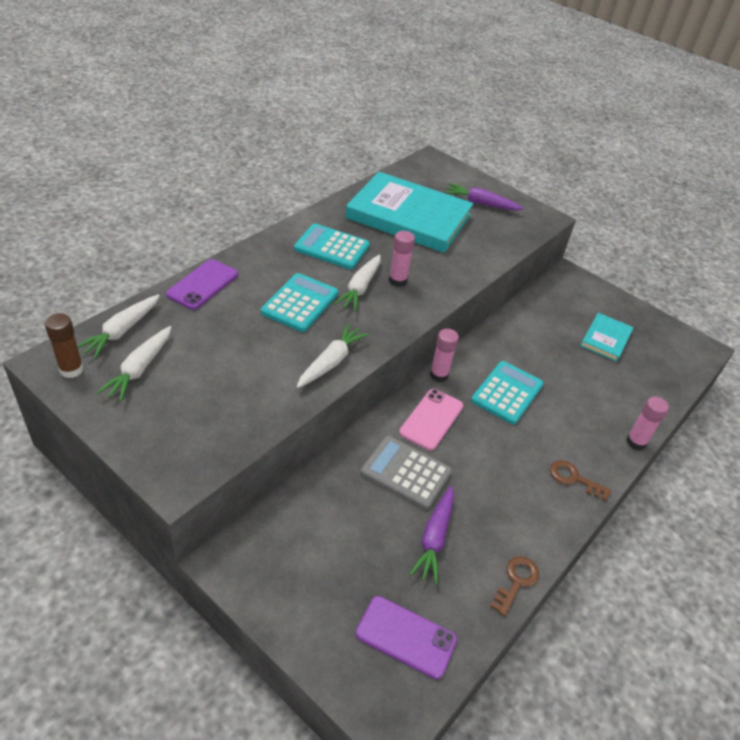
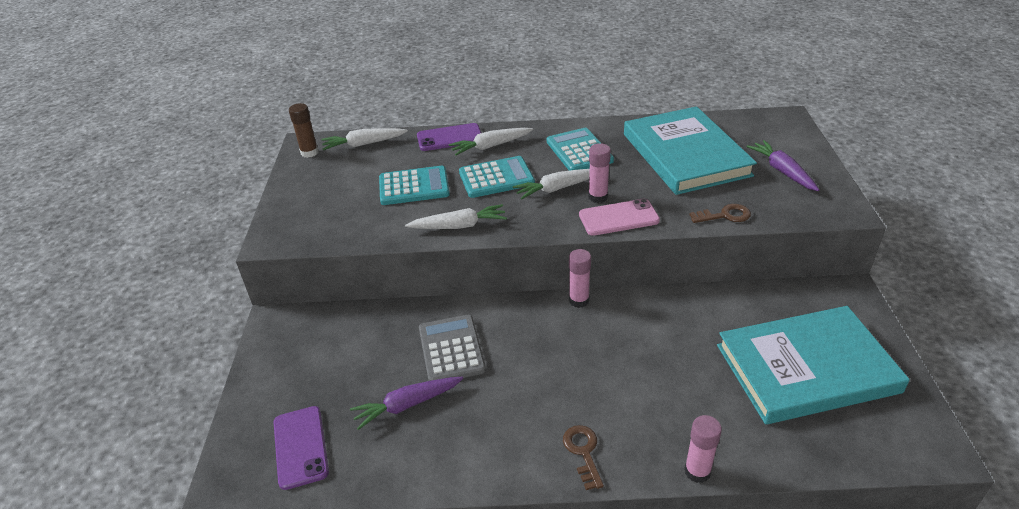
camera: 55 degrees right, 5 degrees down
(140, 369) = (342, 170): white carrot -> white carrot (491, 146)
(431, 419) = (525, 327): pink phone -> pink phone (618, 218)
(507, 393) = (621, 349): turquoise calculator -> turquoise calculator (414, 187)
(516, 581) = (420, 481): brown key -> brown key (725, 215)
(606, 339) = (806, 368): turquoise book -> turquoise book, size x2.10

